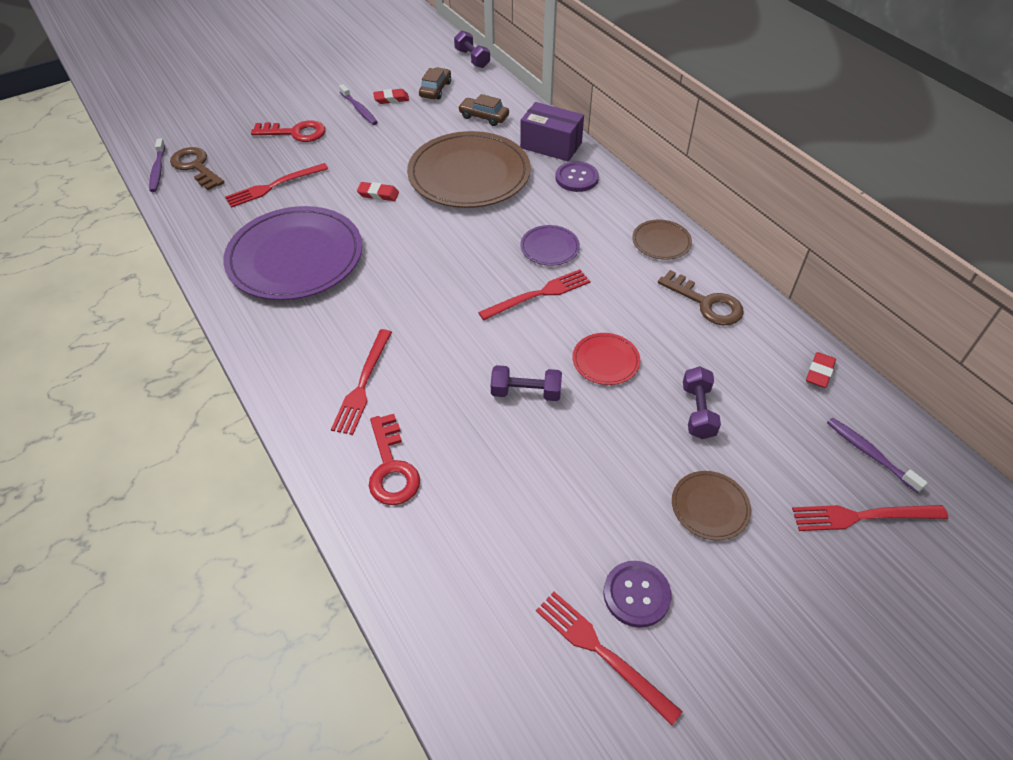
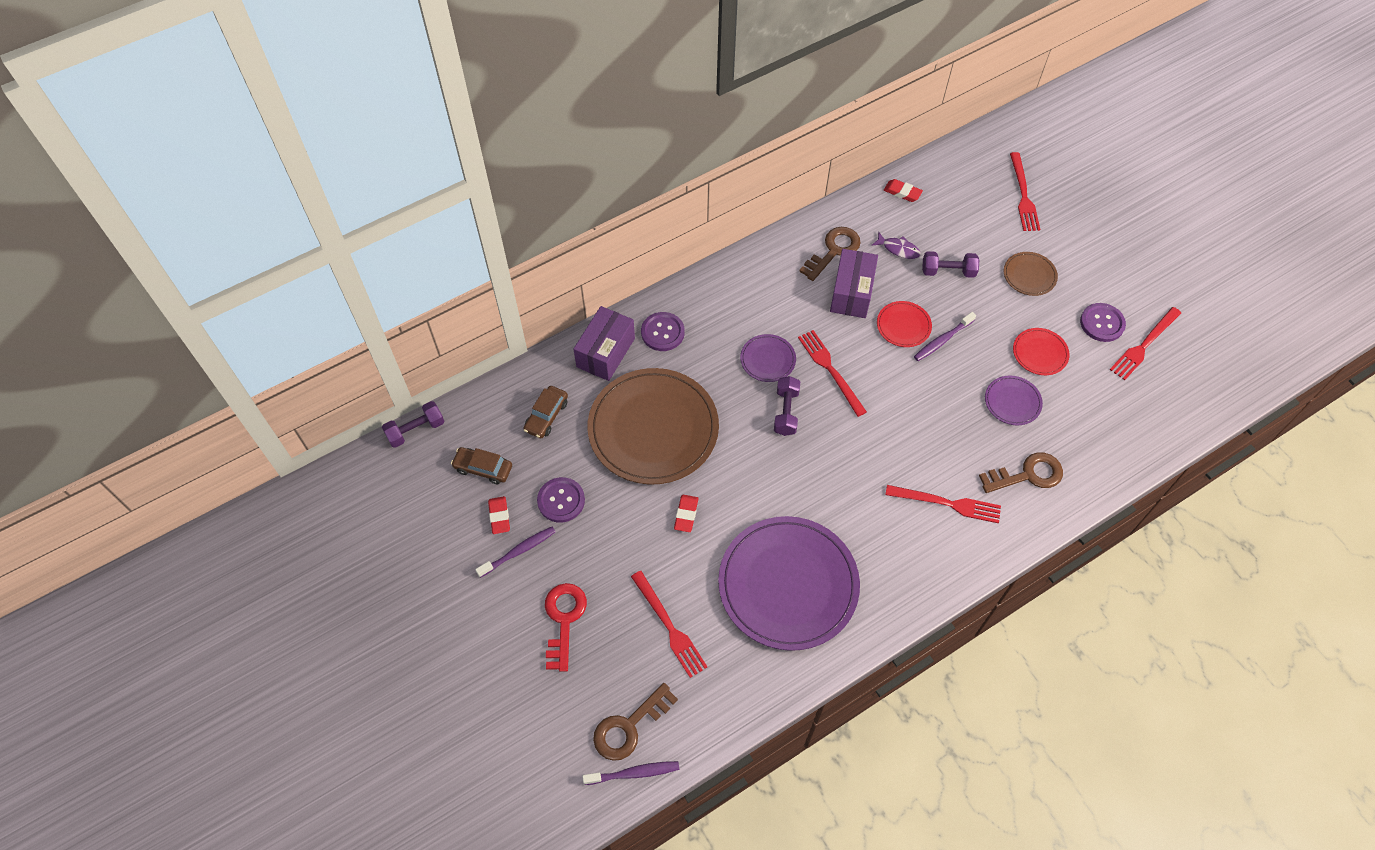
camera: 90 degrees left, 10 degrees up
(391, 467) = (1027, 475): red key -> brown key
(401, 127) = (561, 500): none -> purple button
(498, 463) = (1012, 402): none -> purple plate
(526, 392) = (942, 382): purple dumbbell -> purple dumbbell (786, 412)
(576, 504) = (1040, 353): none -> red plate
(647, 316) = (851, 293): none -> purple box
(661, 242) = (758, 273): brown plate -> none
(723, 363) = (898, 249): none -> purple fish
(870, 454) = (973, 180): purple toothbrush -> purple toothbrush (942, 340)

